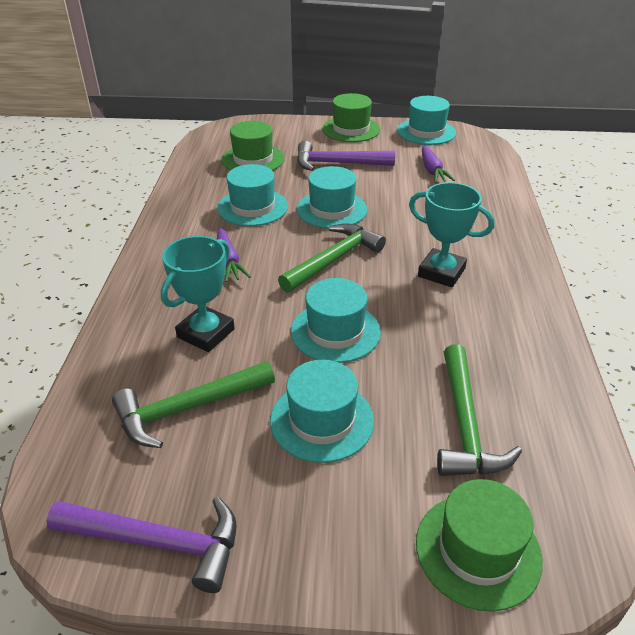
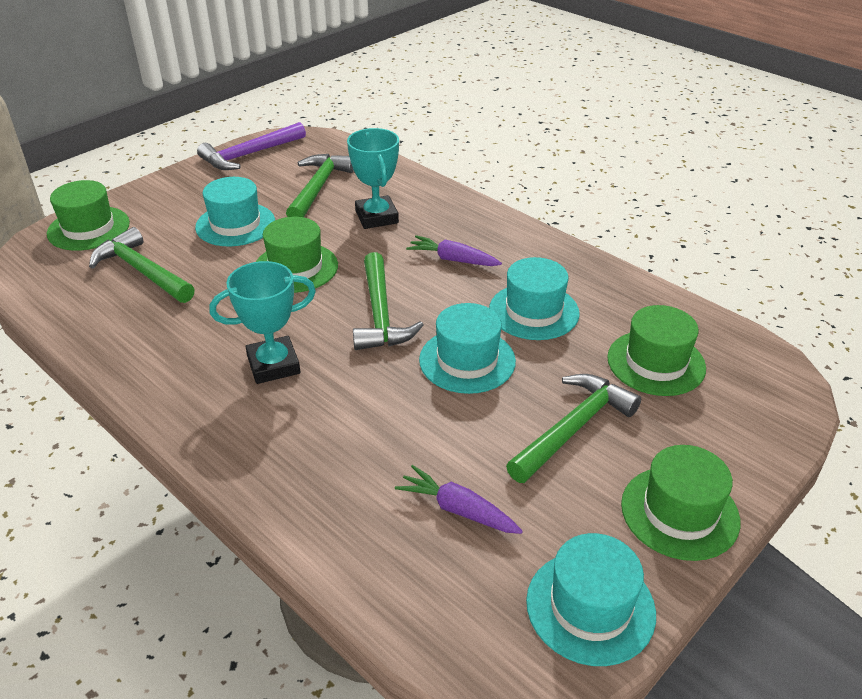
camera: 130 degrees right, 0 degrees up
(335, 331) = (296, 267): turquoise hat -> green hat
(338, 163) = (573, 428): purple hammer -> green hammer

